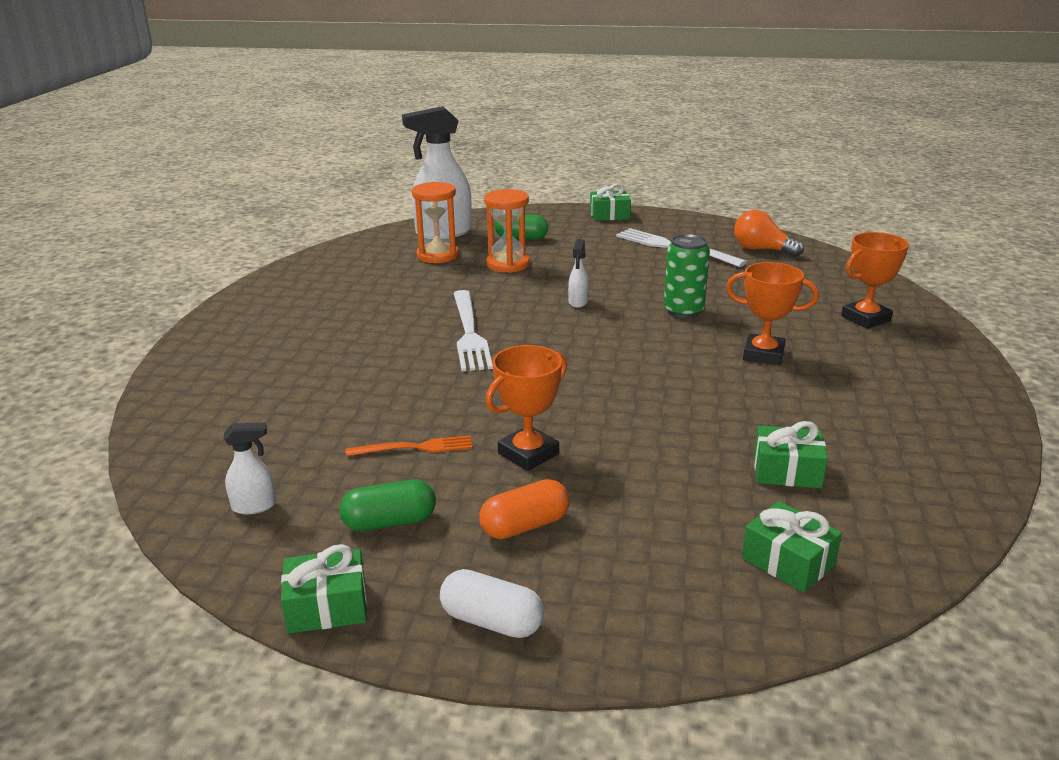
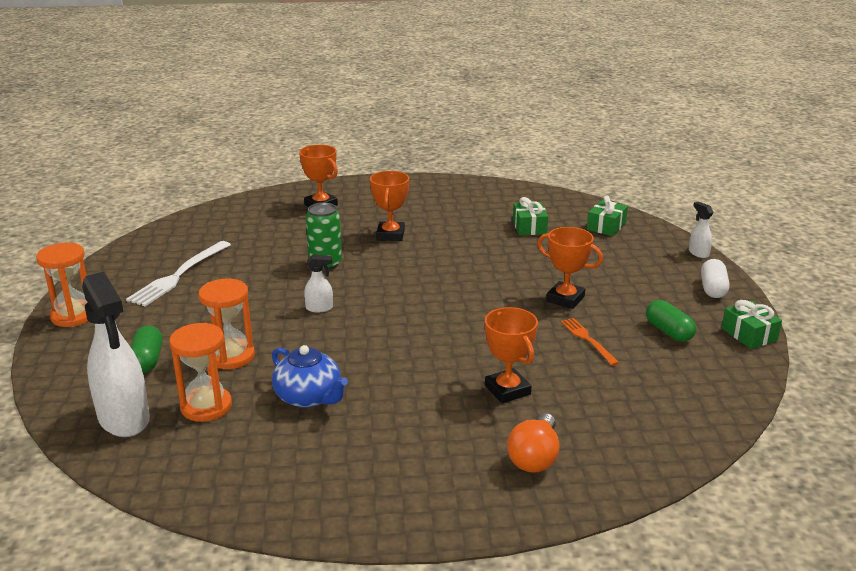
camera: 105 degrees left, 0 degrees up
(254, 506) = (697, 385): white spray bottle -> white spray bottle (698, 253)
(354, 377) = (507, 390): none -> orange trophy
(420, 289) = (309, 397): none -> blue teapot
(469, 332) = (400, 350): white fork -> none
(525, 525) = (635, 290): orange capsule -> none
(609, 215) = (73, 316): green gift -> orange hourglass
(762, 250) = (185, 238): orange light bulb -> orange light bulb (534, 457)

